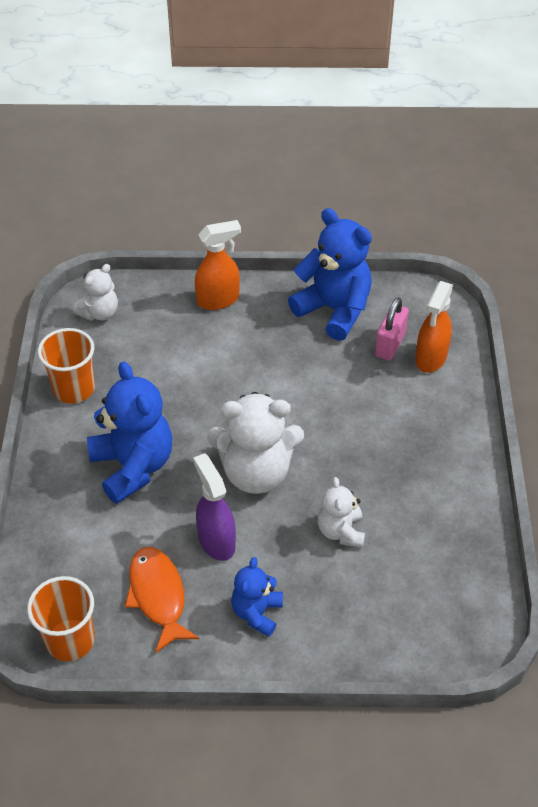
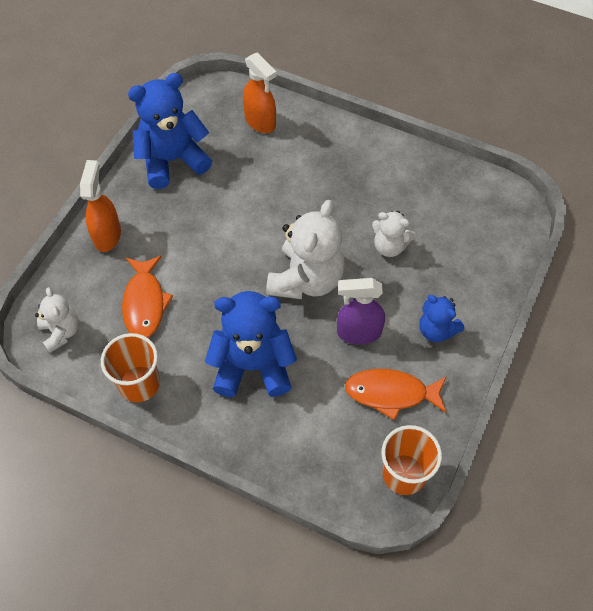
camera: 65 degrees left, 10 degrees up
(160, 357) = (145, 303): none -> orange fish
(390, 344) = (231, 140): pink padlock -> none

